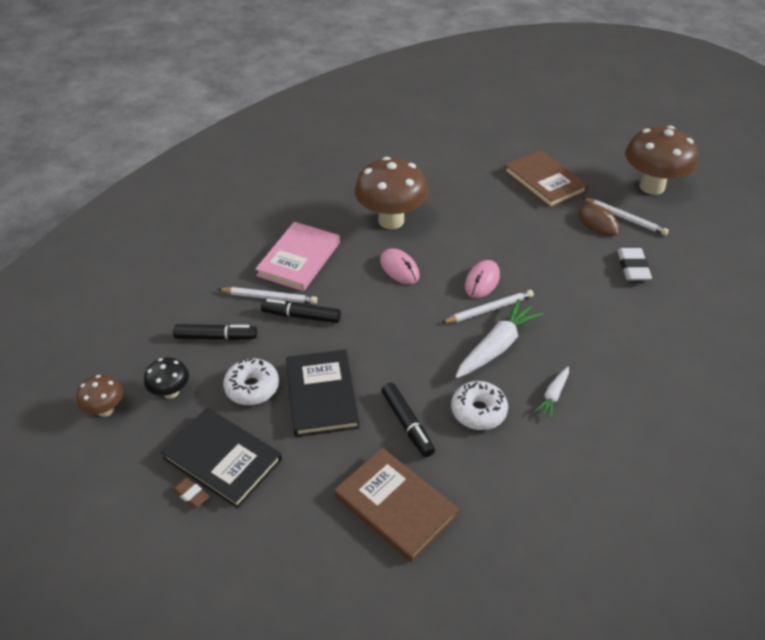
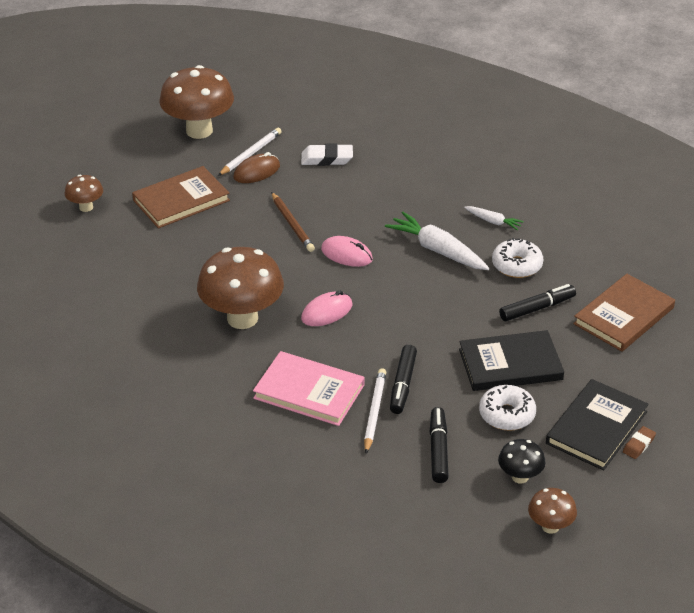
camera: 90 degrees left, 5 degrees down
(489, 309) = (387, 252): white pencil -> none
(522, 246) = (292, 224): none -> brown pencil
(525, 135) = (86, 207): none -> brown mushroom

